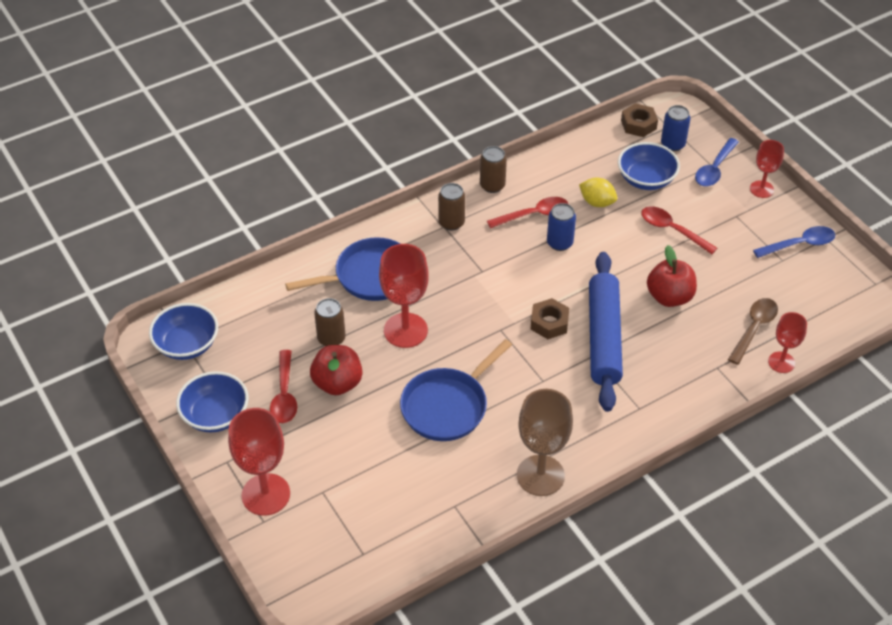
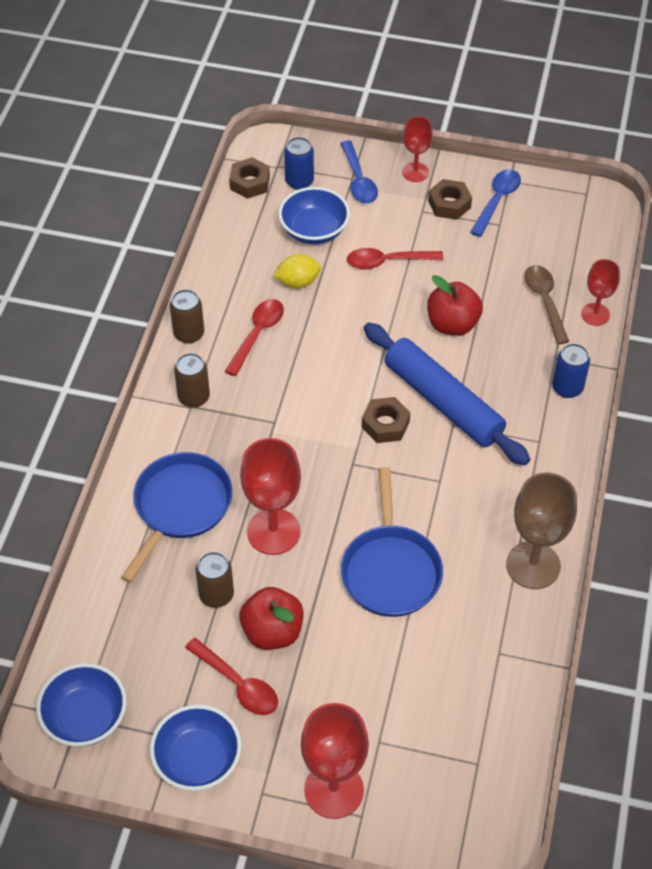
camera: 45 degrees left, 5 degrees up
(559, 243) = (310, 344): blue can -> blue can (567, 388)
(761, 224) = (449, 204): none -> brown nut

